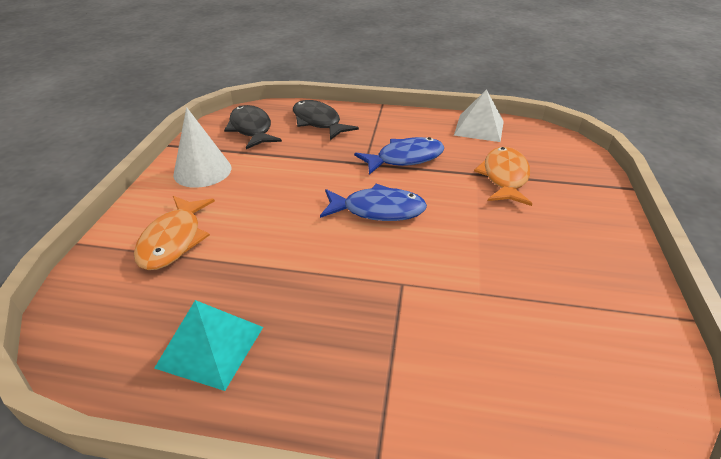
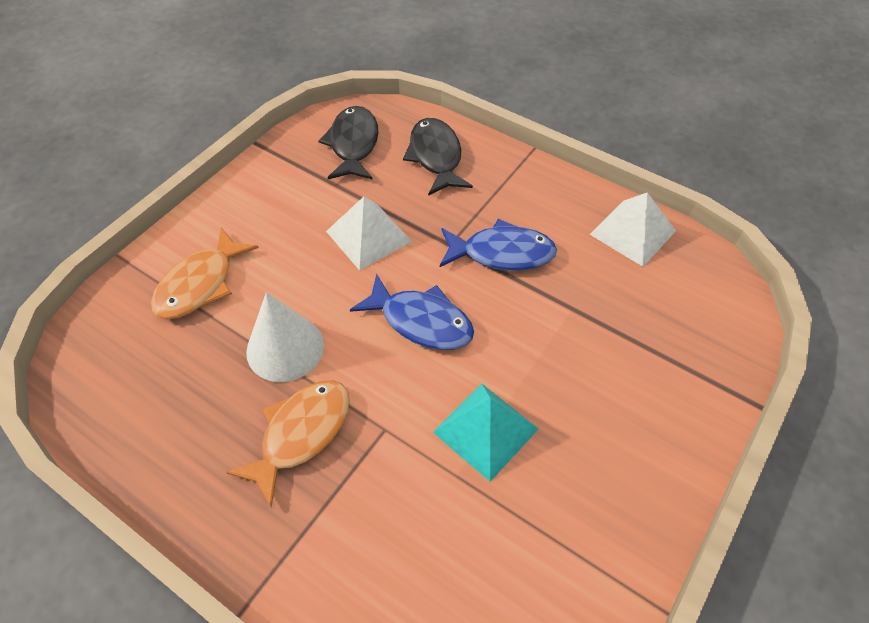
camera: 25 degrees right, 15 degrees up
(202, 171) = (270, 195): white cone -> white cone (285, 348)
(210, 347) = (175, 425): turquoise pyramid -> turquoise pyramid (485, 430)
(300, 174) = (368, 236): none -> white pyramid
(504, 177) = (603, 327): orange fish -> orange fish (301, 434)

